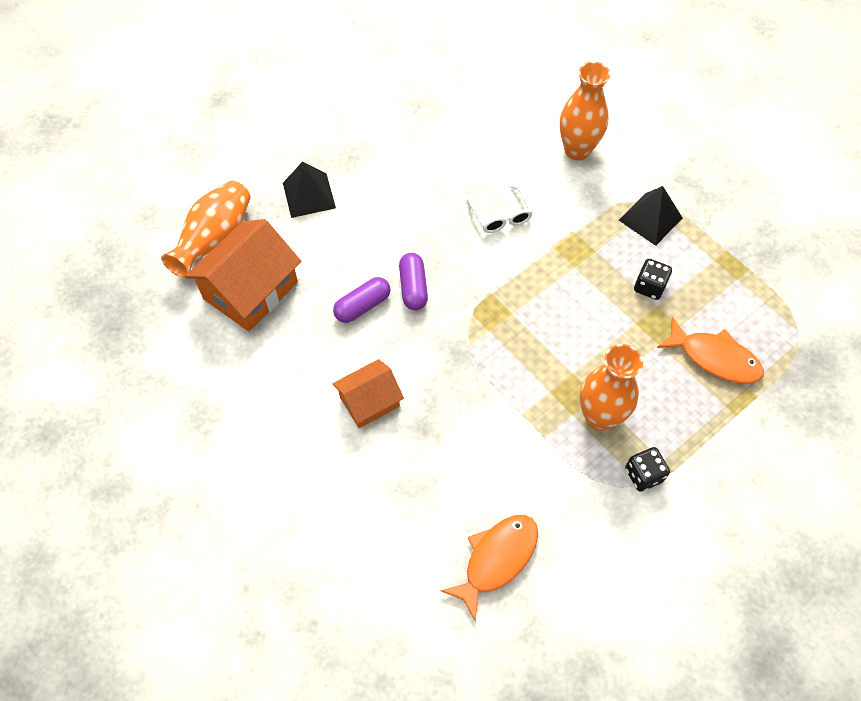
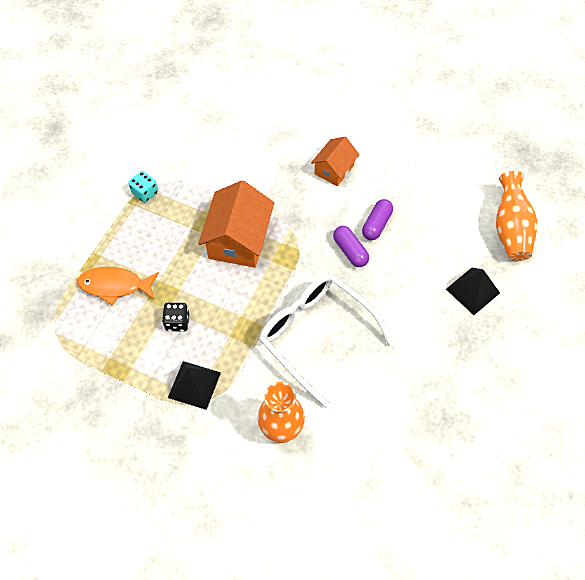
camera: 155 degrees right, 0 degrees up
(251, 290) = (457, 205): orange house -> orange house (238, 239)
(496, 559) = (216, 121): orange fish -> none
(501, 216) = (316, 335): white glasses -> white glasses, size x2.20
(599, 417) = (184, 216): orange vase -> none
(643, 475) = (145, 193): black dice -> turquoise dice

